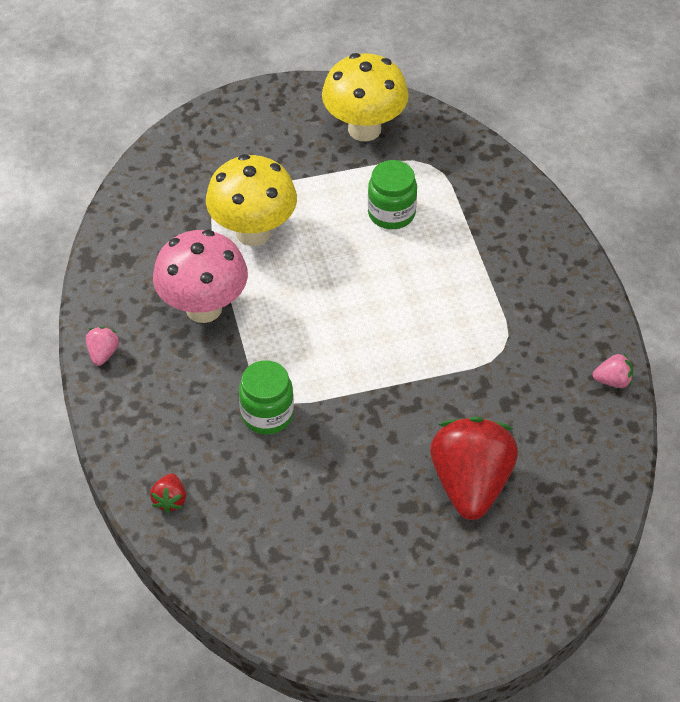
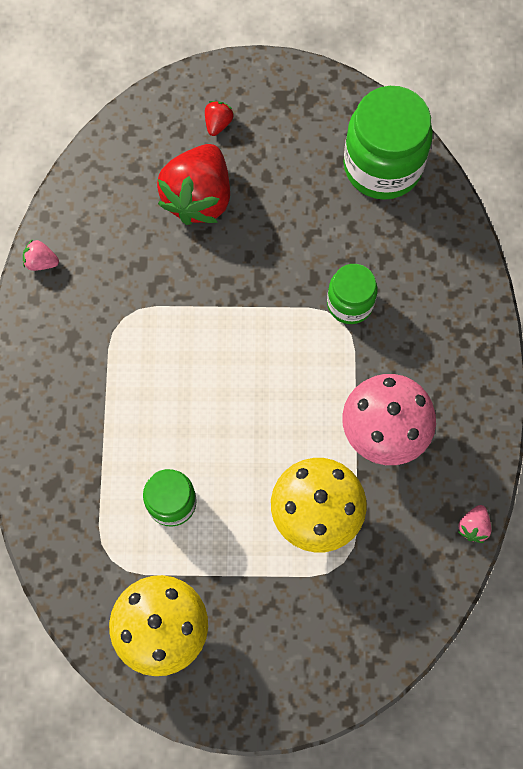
camera: 165 degrees left, 20 degrees up
(103, 353) = (485, 404): pink strawberry -> pink strawberry (473, 526)
(170, 500) = (448, 243): red strawberry -> red strawberry (218, 124)
(266, 570) = (382, 166): none -> green jar

